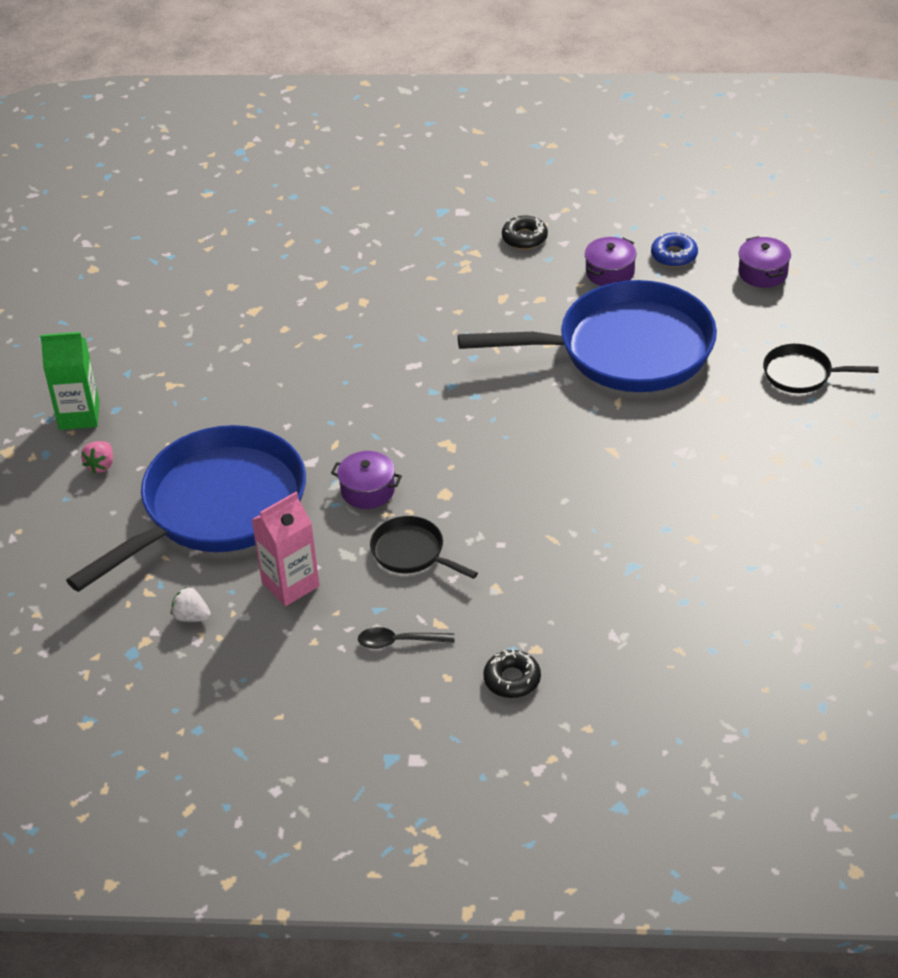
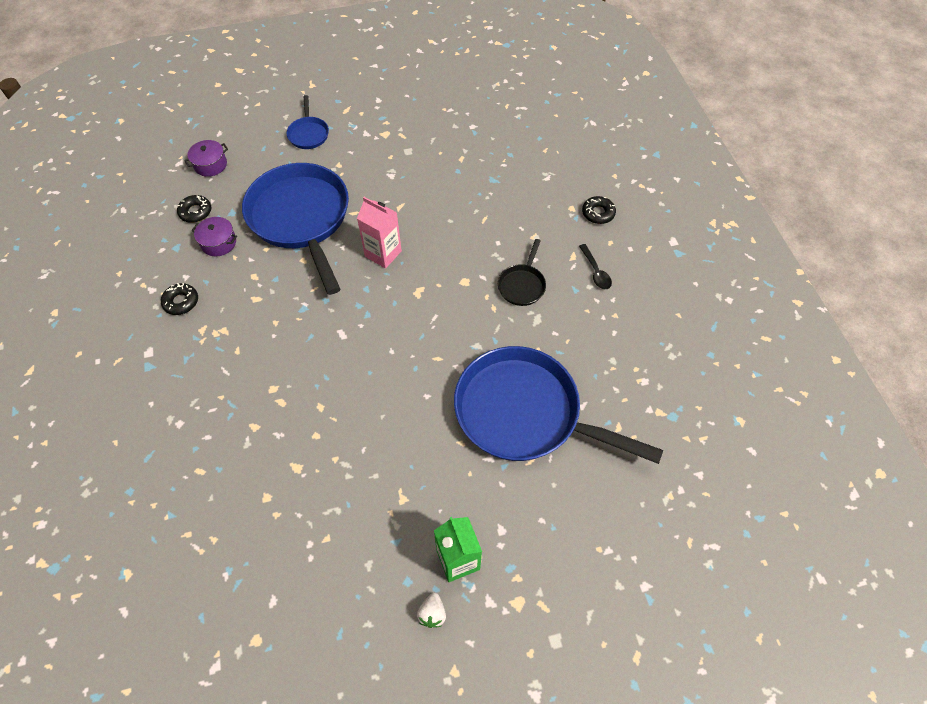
camera: 110 degrees left, 15 degrees up
(101, 465) = (509, 515): pink strawberry -> none
(191, 617) = (627, 391): white strawberry -> white strawberry (432, 613)
(290, 584) = (575, 343): pink carton -> pink carton (383, 254)
(367, 490) = (476, 325): purple pot -> none
(674, 255) = (195, 212): blue donut -> black donut
(802, 374) = (308, 134): black pan -> blue pan

